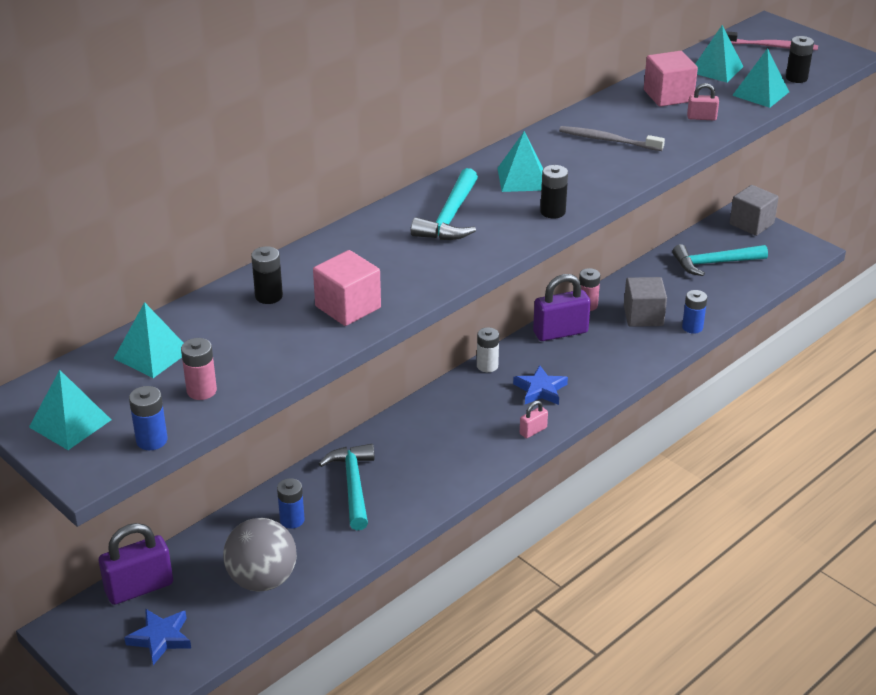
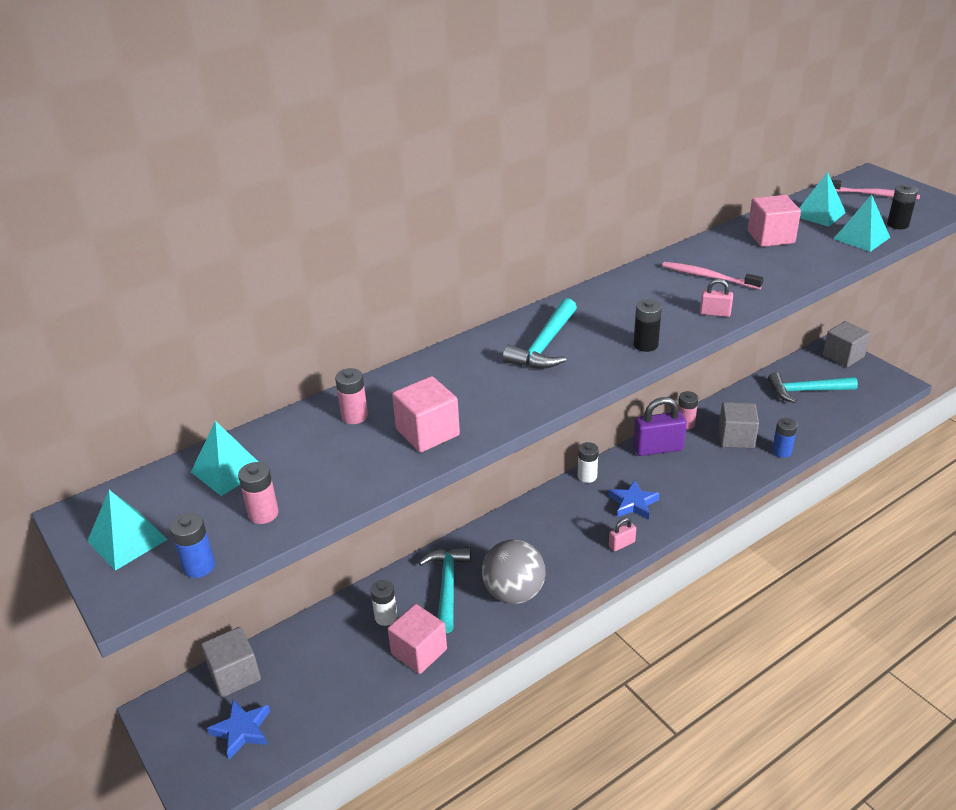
camera: 10 degrees right, 0 degrees up
(139, 588) = (235, 675): purple padlock -> grey cube
(262, 580) = (347, 677): grey ball -> grey ball (514, 593)
(269, 296) = (354, 416): black battery -> pink battery
(292, 520) = (386, 617): blue battery -> white battery
(334, 550) = (419, 651): none -> pink cube
(522, 179) = (620, 310): turquoise pyramid -> none
(607, 140) = (708, 277): grey toothbrush -> pink toothbrush
(701, 118) = (802, 259): pink padlock -> pink padlock (715, 313)

